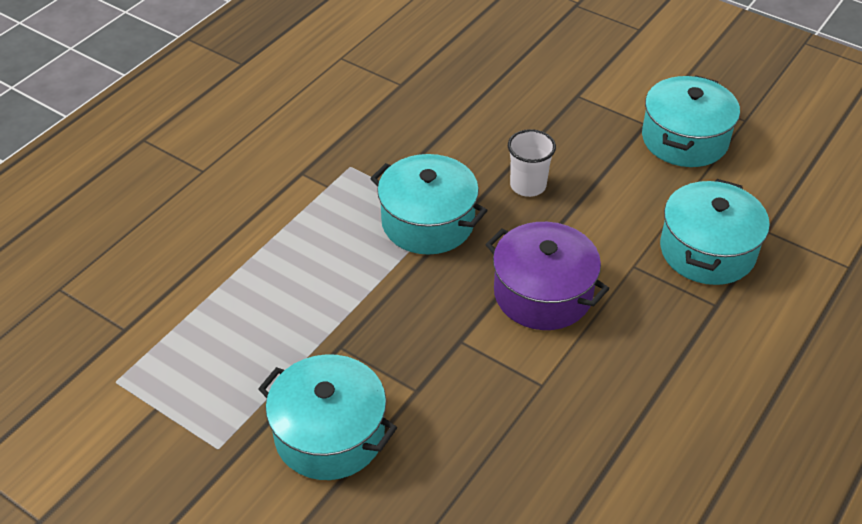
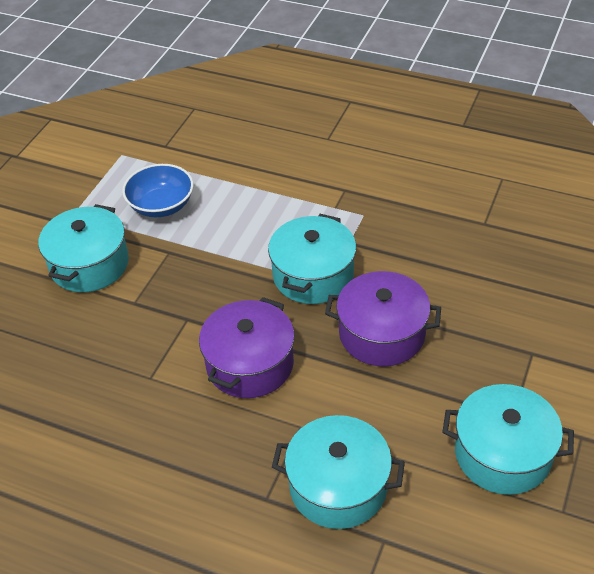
camera: 80 degrees right, 0 degrees up
(248, 345) = (161, 205): none -> blue bowl
(528, 185) = (382, 334): white cup -> purple pot

